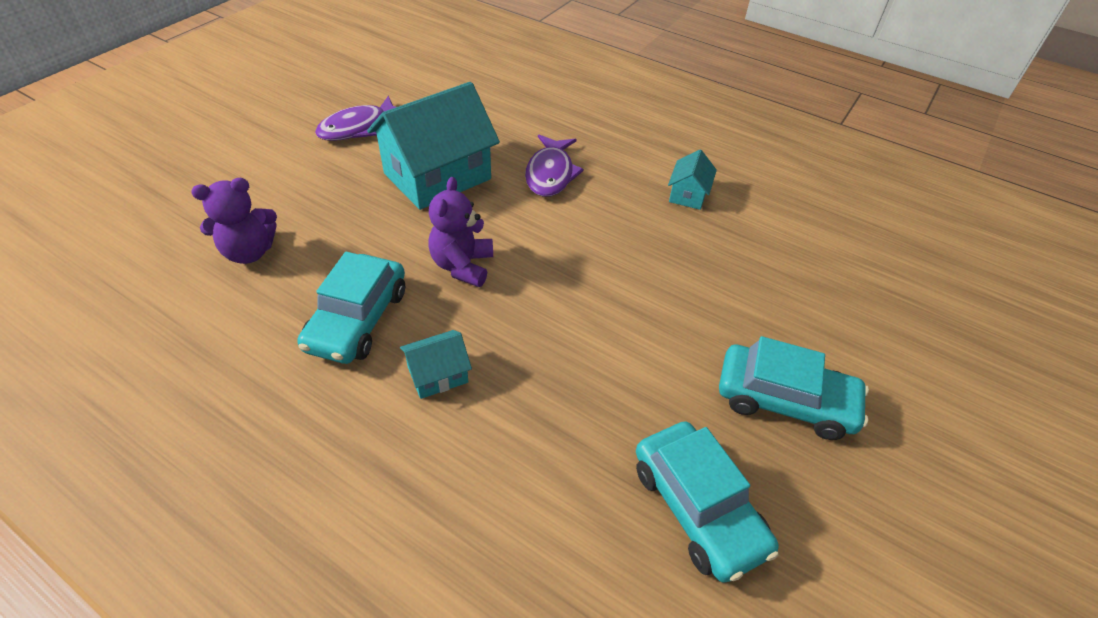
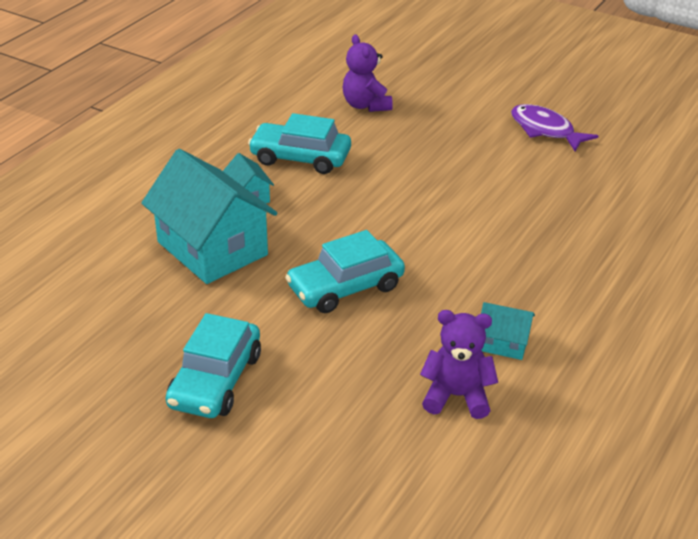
camera: 90 degrees right, 10 degrees down
(437, 176) = (484, 179): turquoise house -> turquoise house (212, 248)
(462, 266) = (364, 200): purple teddy bear -> purple teddy bear (457, 396)
(550, 174) = (510, 245): purple fish -> none
(698, 507) = (121, 318): turquoise car -> turquoise car (345, 287)

